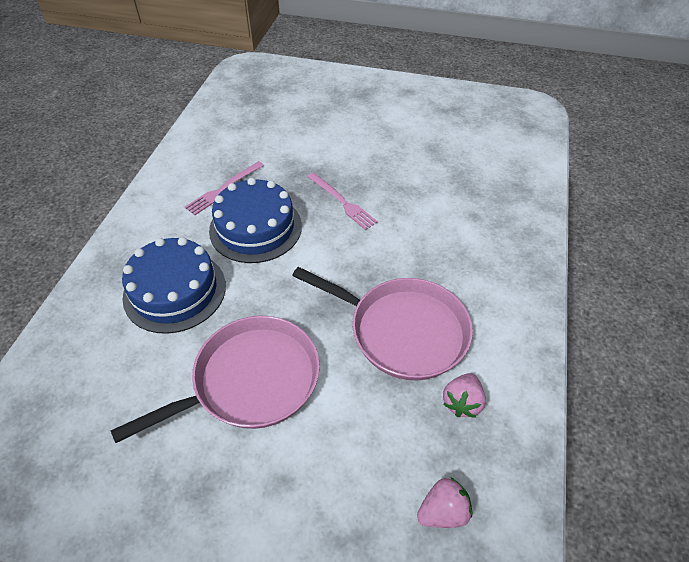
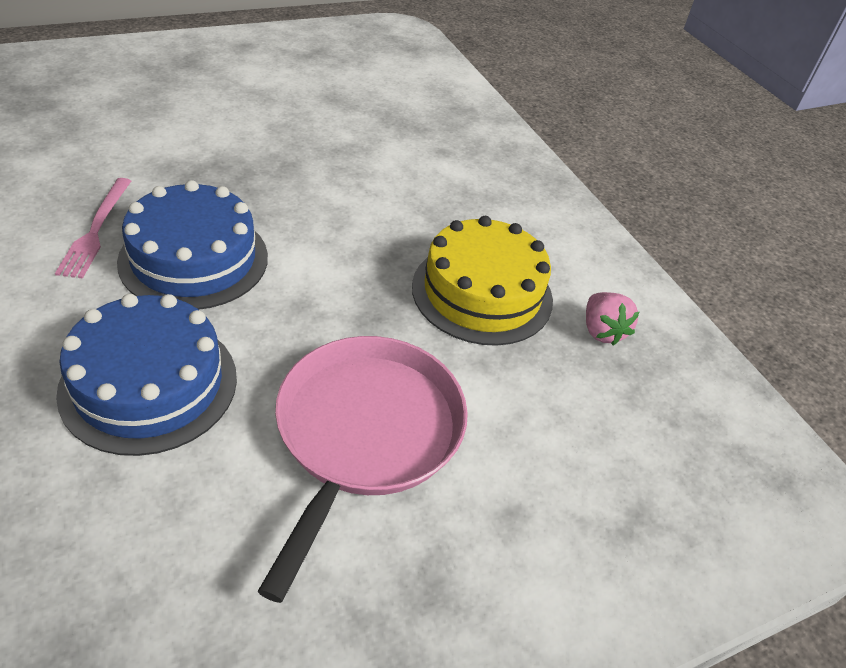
camera: 45 degrees left, 5 degrees down
(342, 202) = (282, 188): pink fork -> none
(403, 331) = (482, 292): pink pan -> yellow cake
(443, 512) = (682, 439): pink strawberry -> none

